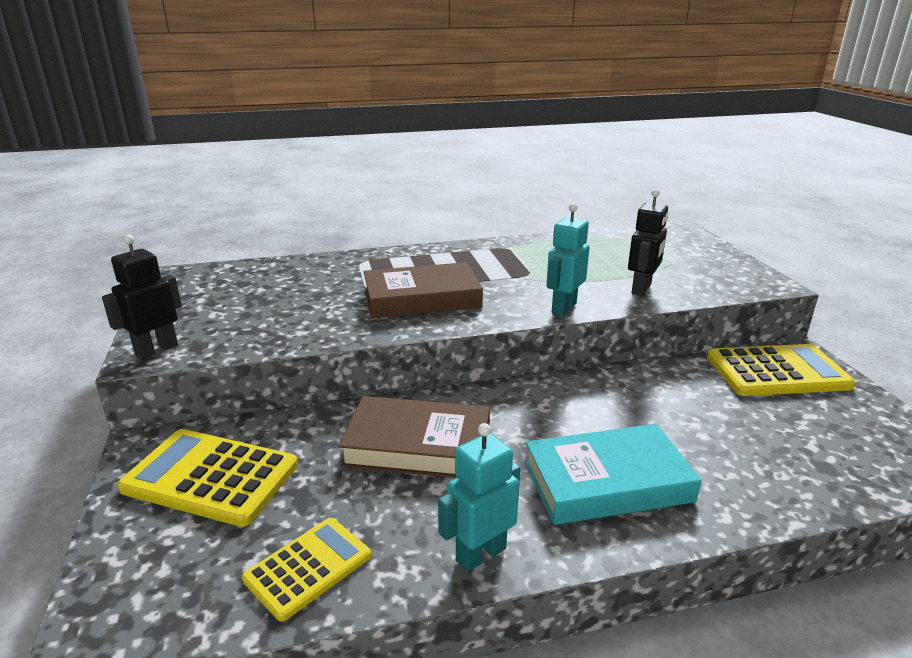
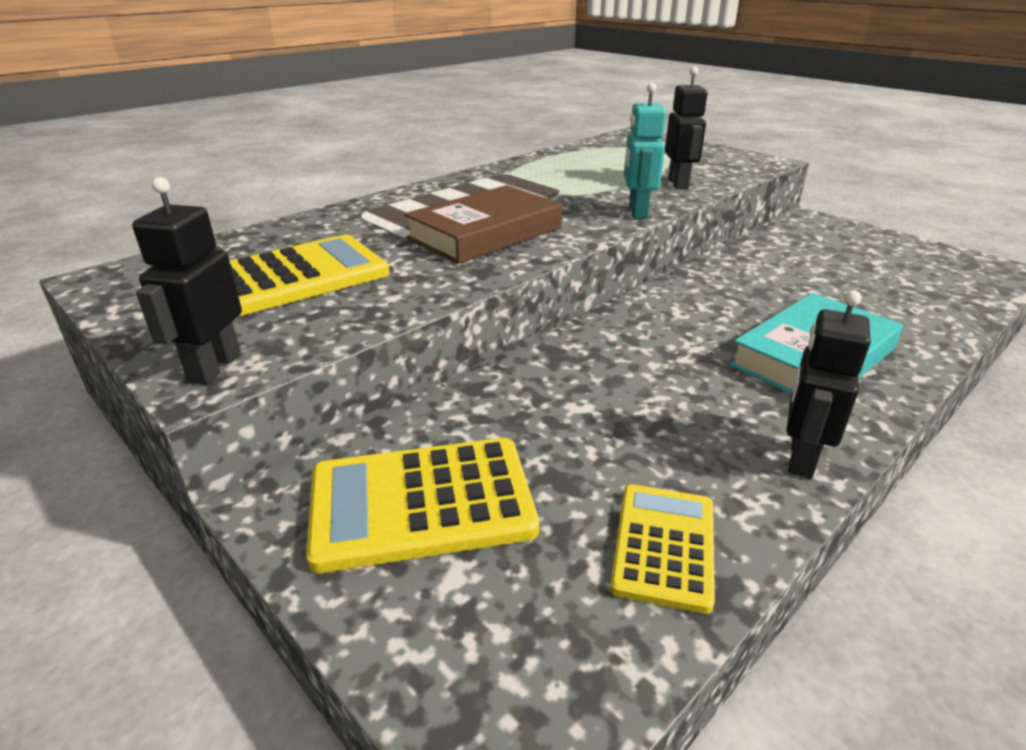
camera: 30 degrees left, 5 degrees up
(418, 445) = (614, 385): brown book -> none
(480, 554) = (800, 458): turquoise robot -> black robot
(777, 372) = (815, 236): yellow calculator -> yellow calculator (298, 276)

